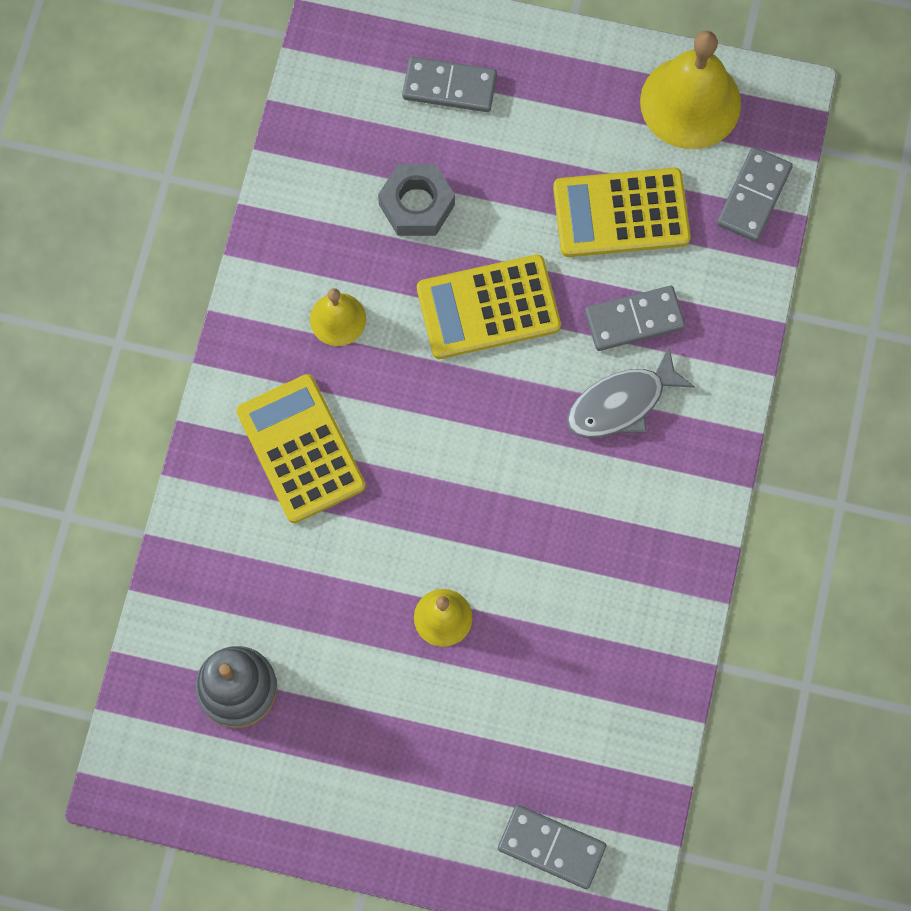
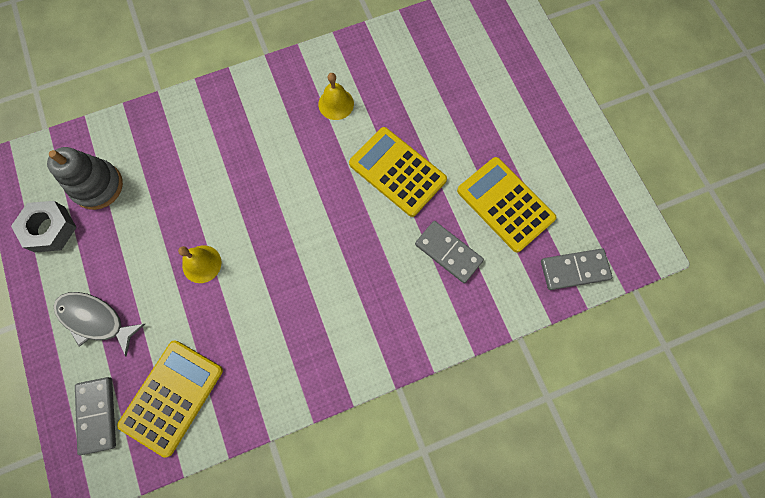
camera: 55 degrees right, 0 degrees up
(301, 449) = (251, 132): yellow calculator -> yellow calculator (172, 397)
(416, 205) = (428, 100): grey nut -> grey nut (50, 229)
(449, 87) = (505, 74): grey domino -> none
(621, 403) = (393, 278): grey fish -> grey fish (95, 320)
(690, 102) = (600, 198): yellow bell -> none

